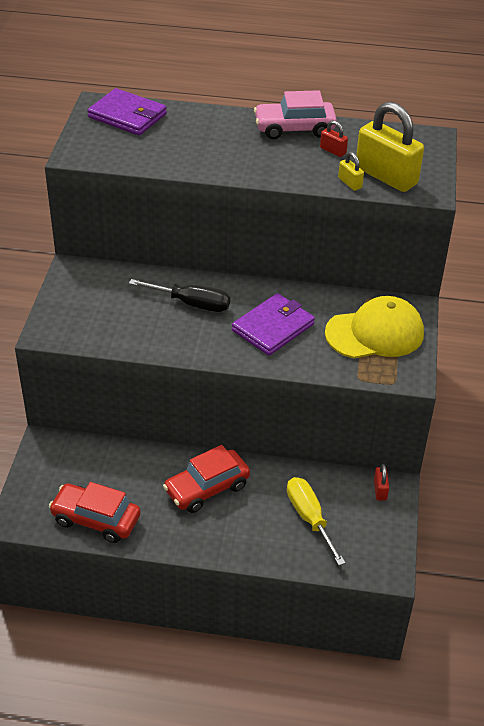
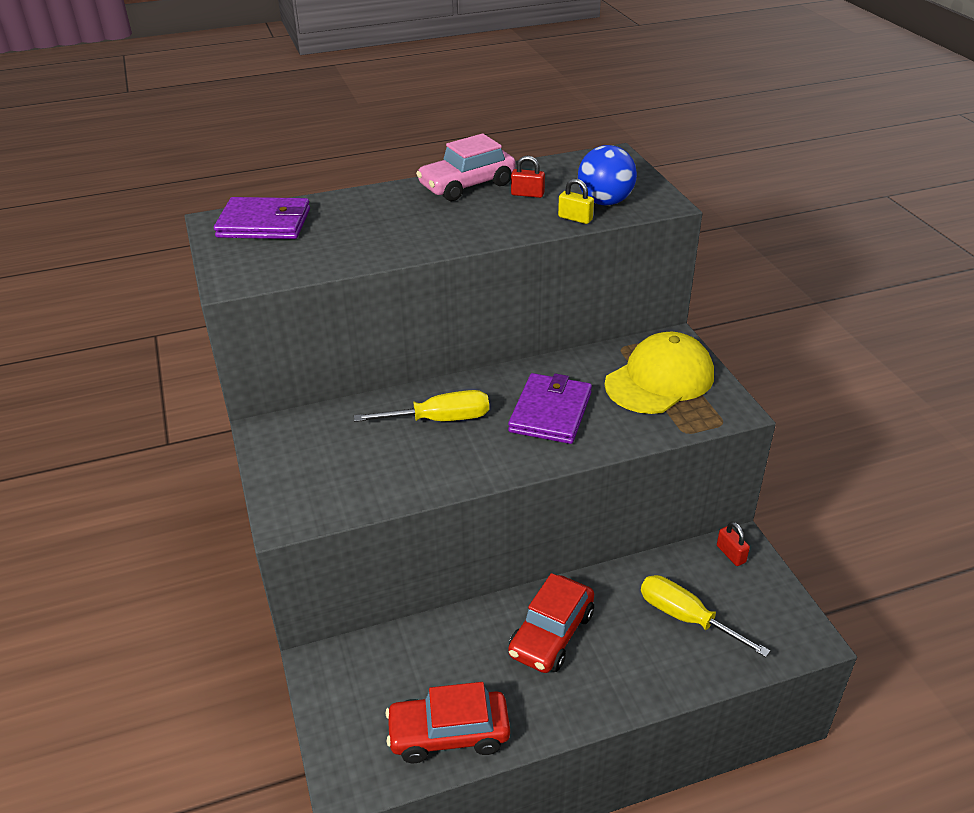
camera: 25 degrees left, 5 degrees down
(192, 304) = (440, 419): black screwdriver -> yellow screwdriver
(386, 176) = (605, 202): yellow padlock -> blue ball

